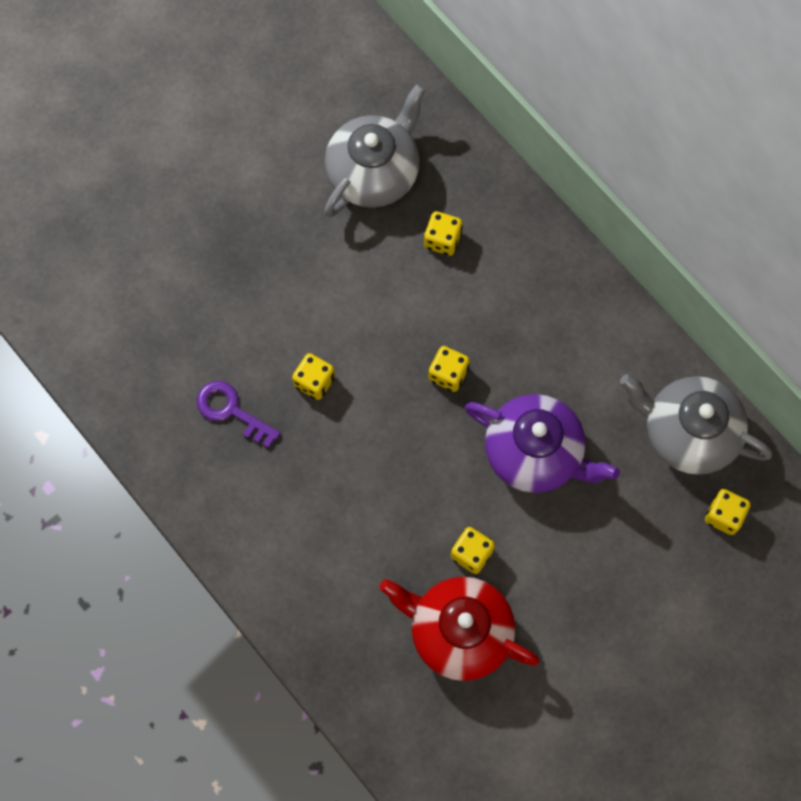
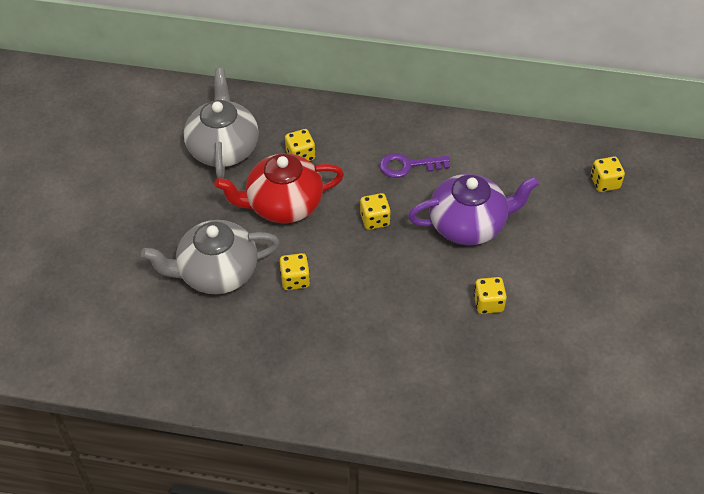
camera: 40 degrees left, 20 degrees down
(231, 411) = (256, 333): purple key -> purple key (408, 166)
(459, 632) = (526, 351): red teapot -> red teapot (283, 204)
(688, 432) = (541, 156): grey teapot -> grey teapot (216, 273)

